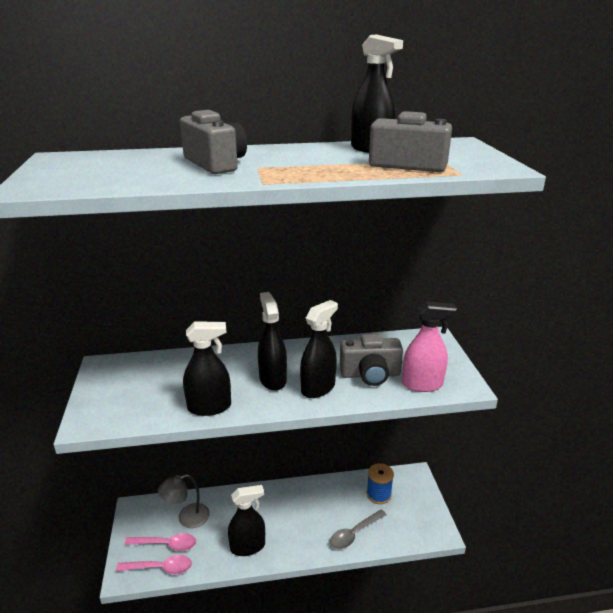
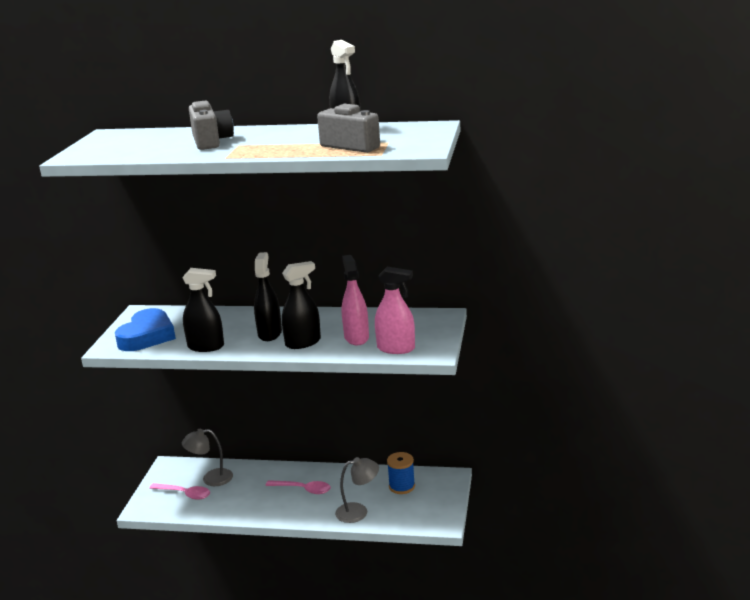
camera: 20 degrees right, 5 degrees down
(128, 399) = (147, 336): none -> blue heart
(160, 568) = (172, 509): pink spoon -> pink spoon (303, 489)
(248, 546) = (254, 506): black spray bottle -> none
(354, 533) = (358, 511): grey spoon -> grey lamp
(370, 374) = (356, 337): grey camera -> pink spray bottle

